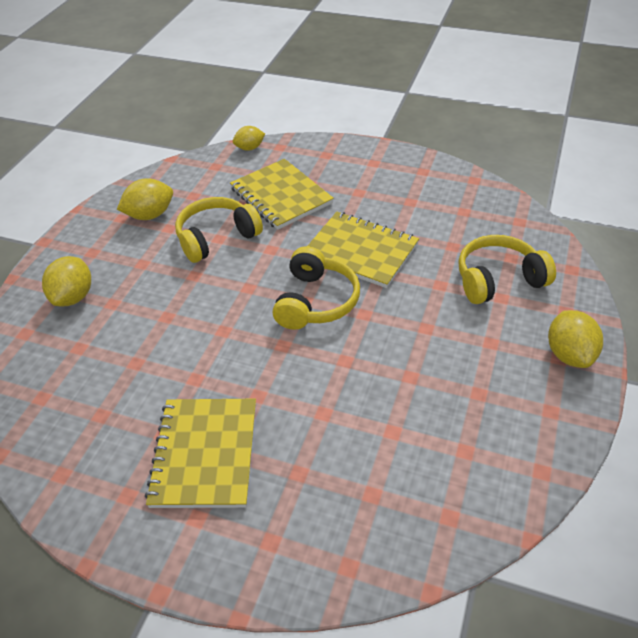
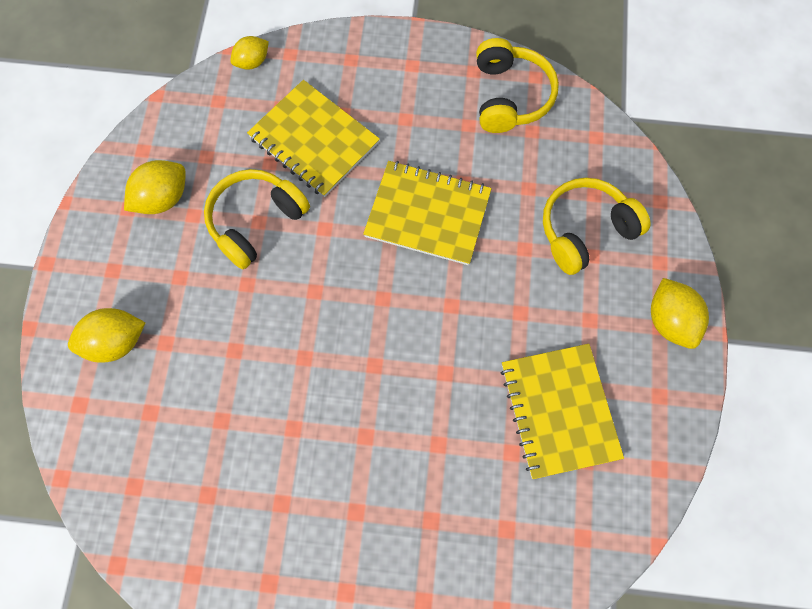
camera: 15 degrees left, 25 degrees up
(73, 297) = (116, 342): yellow lemon -> yellow lemon turned 75 degrees clockwise
(205, 454) = (332, 519): yellow notebook -> yellow notebook (559, 411)
(316, 301) = (395, 298): yellow headphones -> yellow headphones (510, 96)

